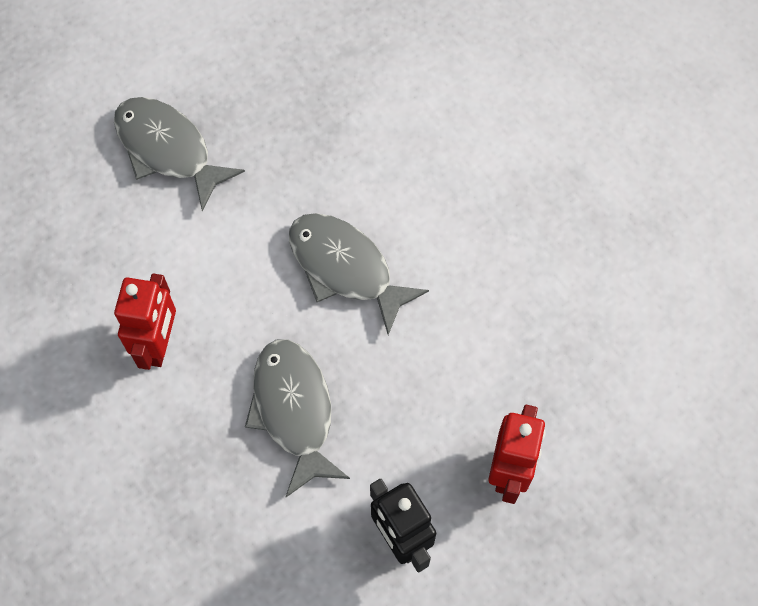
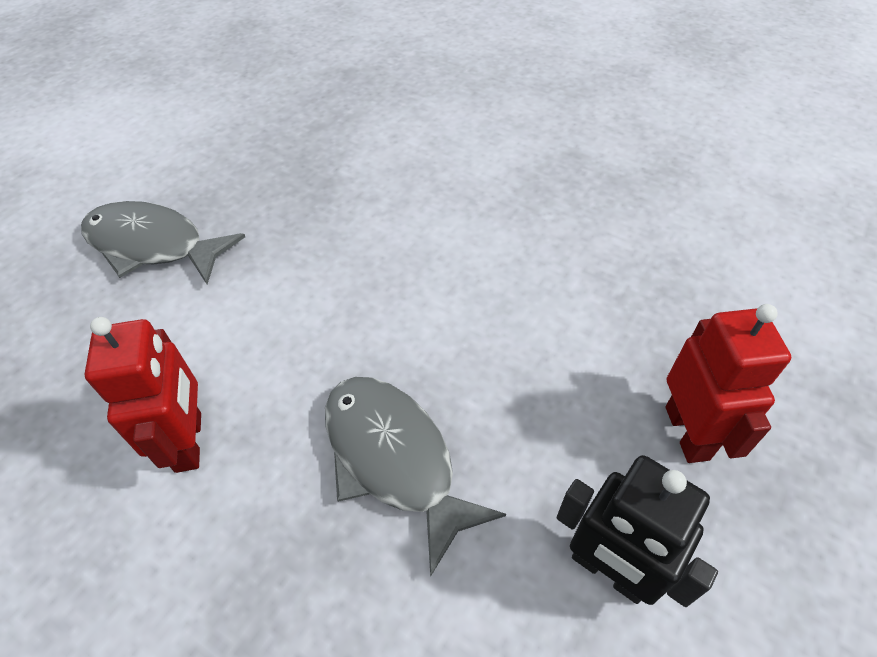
camera: 20 degrees left, 15 degrees down
(345, 268) = (391, 291): grey fish -> none

